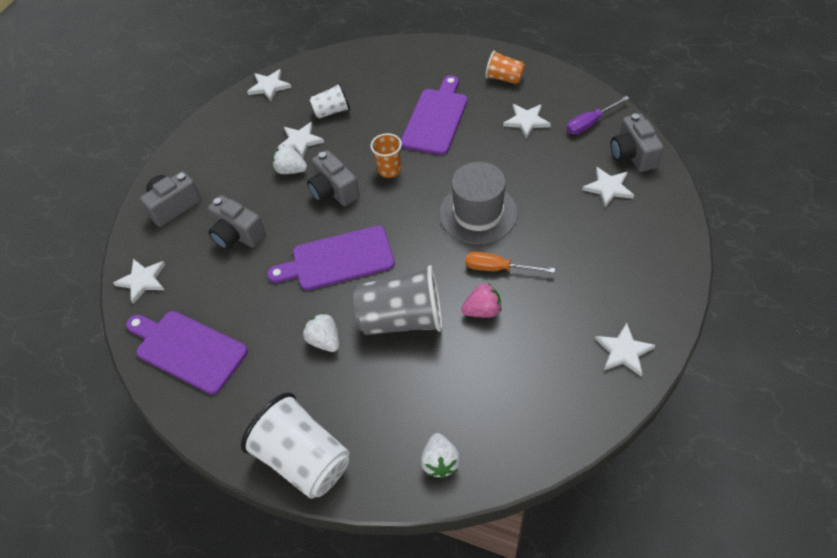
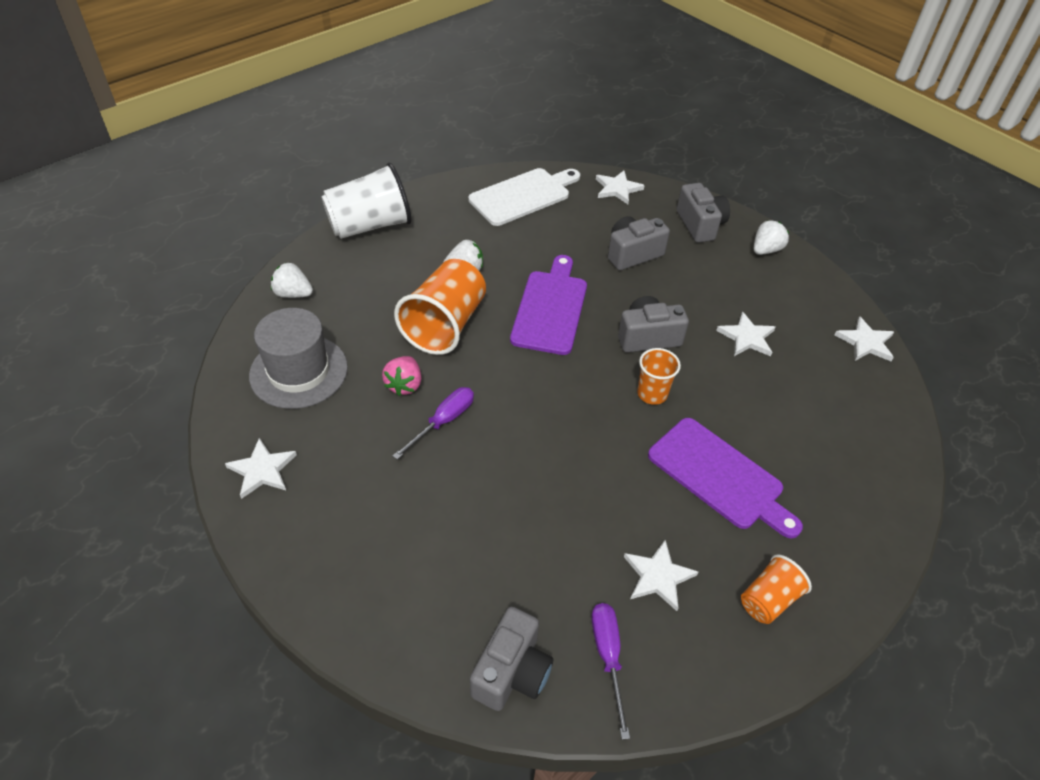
camera: 110 degrees right, 5 degrees down
(187, 350) = (523, 196): purple cutting board -> white cutting board
(291, 170) = (702, 315): white strawberry -> white strawberry (766, 250)
(332, 111) = (788, 381): white cup -> none
(402, 319) = (445, 325): grey cup -> orange cup
(478, 213) = (530, 442): grey hat -> grey hat (299, 371)
(498, 268) = (443, 421): orange screwdriver -> purple screwdriver
(608, 188) = (475, 599): white star -> none
(632, 155) = (512, 672): grey camera -> grey camera turned 105 degrees clockwise

